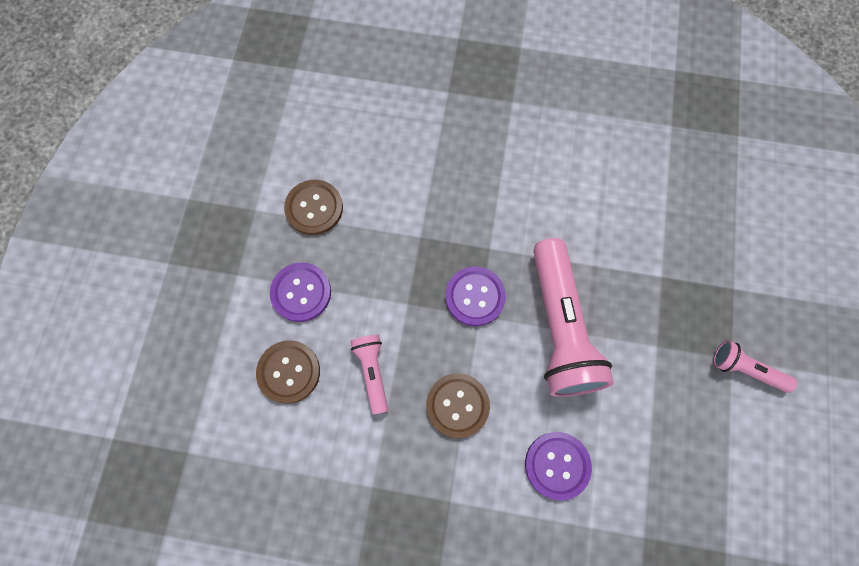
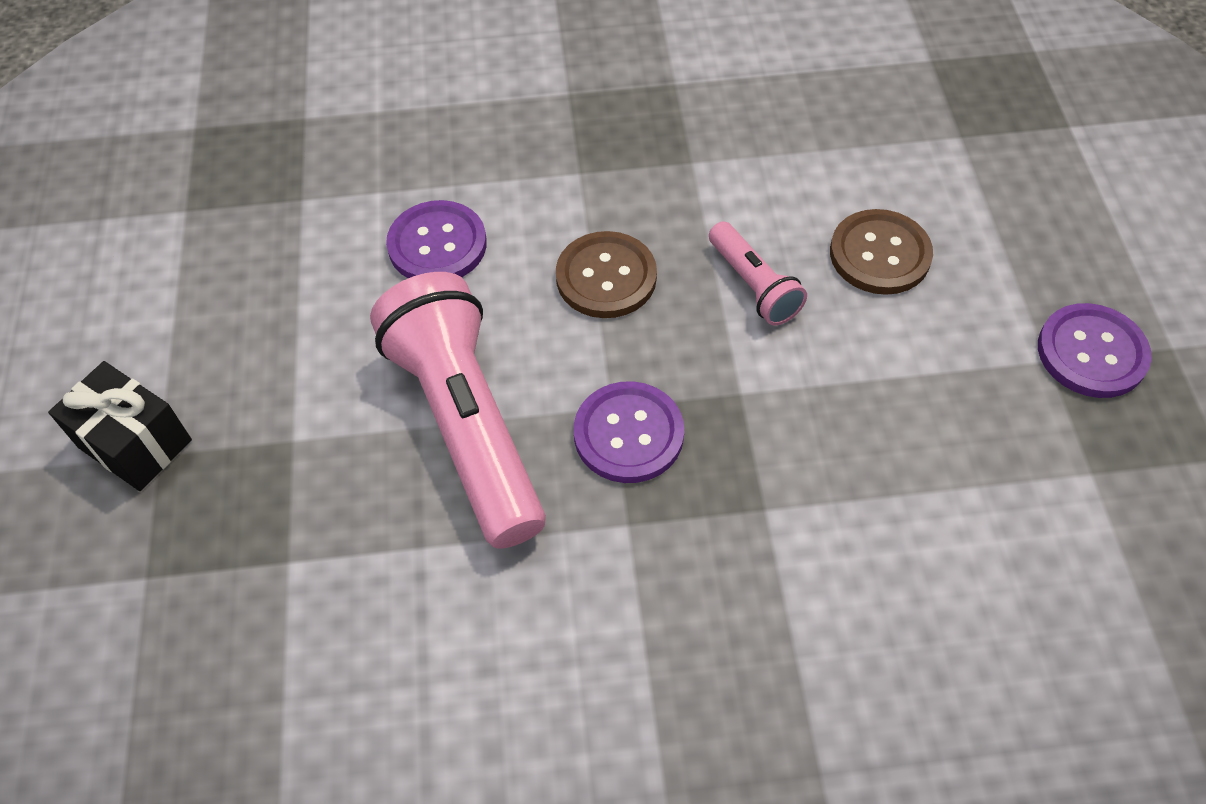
camera: 165 degrees right, 15 degrees down
(301, 292) = (926, 362): purple button -> purple button (1091, 353)
(314, 208) = (987, 506): brown button -> none
(745, 369) = (135, 443): pink flashlight -> black gift

